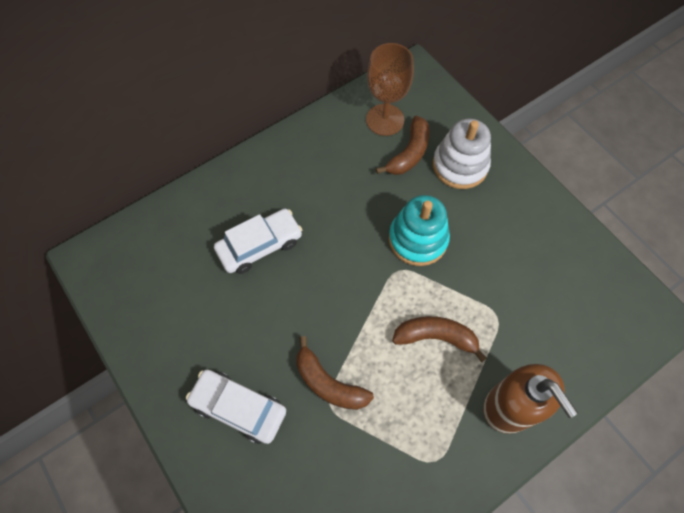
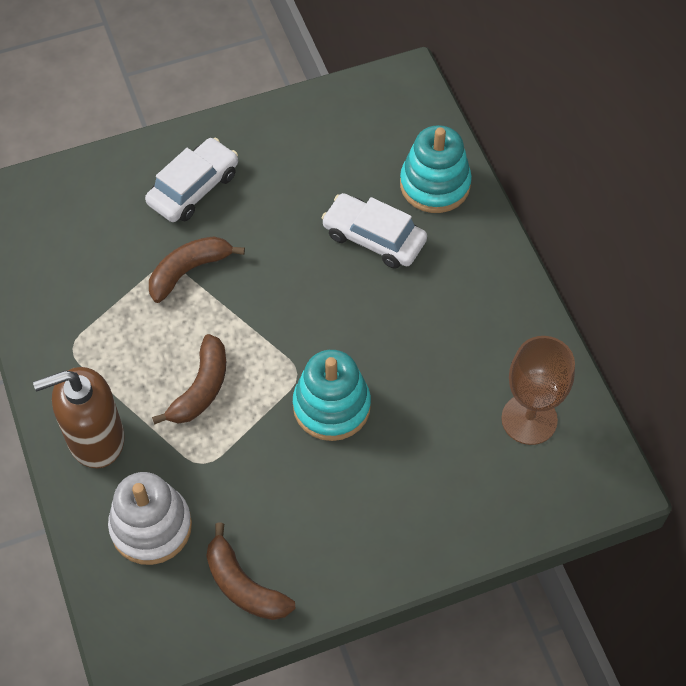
camera: 105 degrees right, 5 degrees down
(198, 214) = (435, 185): none -> turquoise stacking toy
(260, 246) = (374, 238): white car -> white car turned 135 degrees clockwise
(409, 153) = (465, 434): brown banana -> brown banana (244, 585)
(460, 165) = (428, 492): white stacking toy -> white stacking toy (151, 527)

